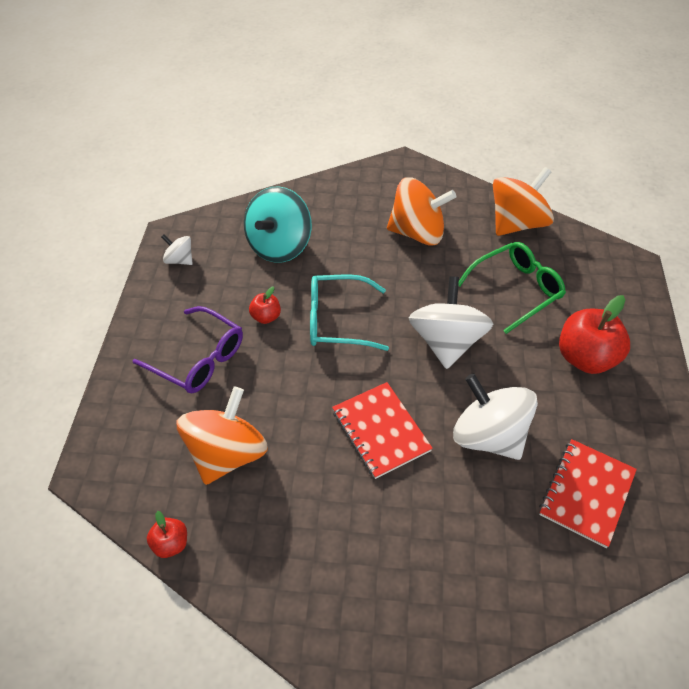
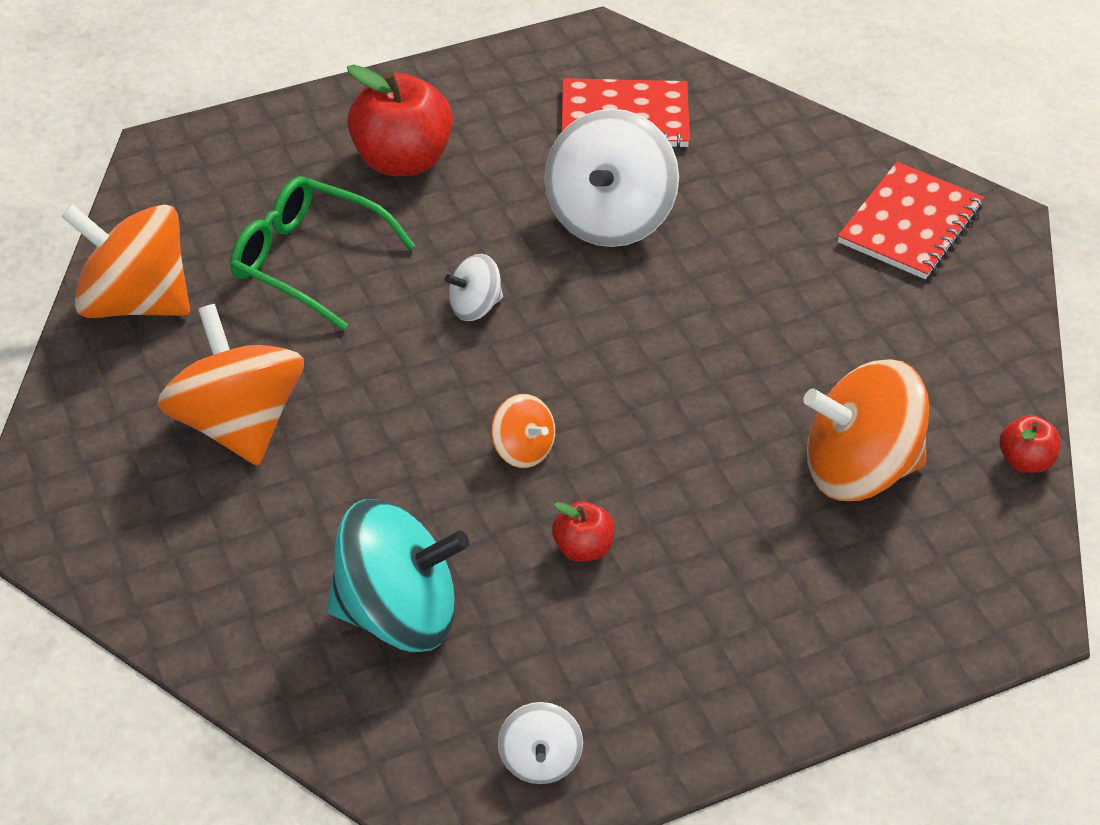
camera: 120 degrees left, 5 degrees down
(198, 359) = (735, 595): purple glasses -> none
(337, 320) = (523, 450): turquoise glasses -> orange spinning top
(381, 431) = (687, 322): red notebook -> red notebook (910, 224)
(446, 342) = (475, 307): white spinning top -> white spinning top, size x0.49

